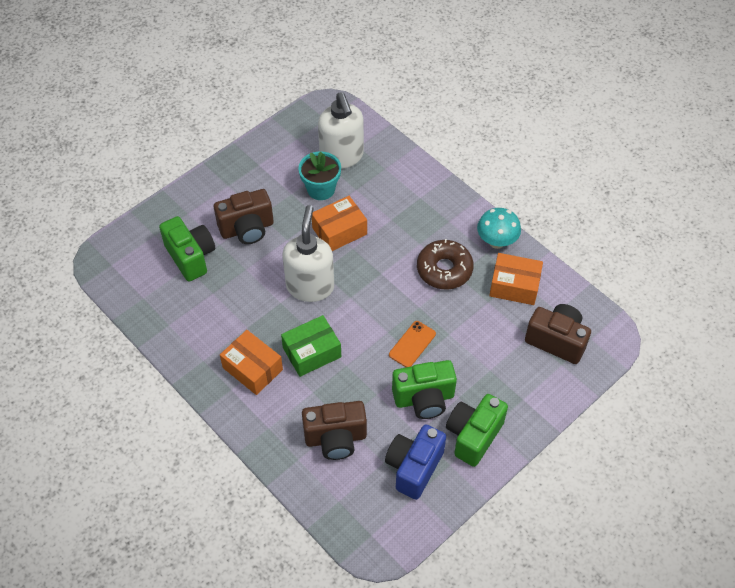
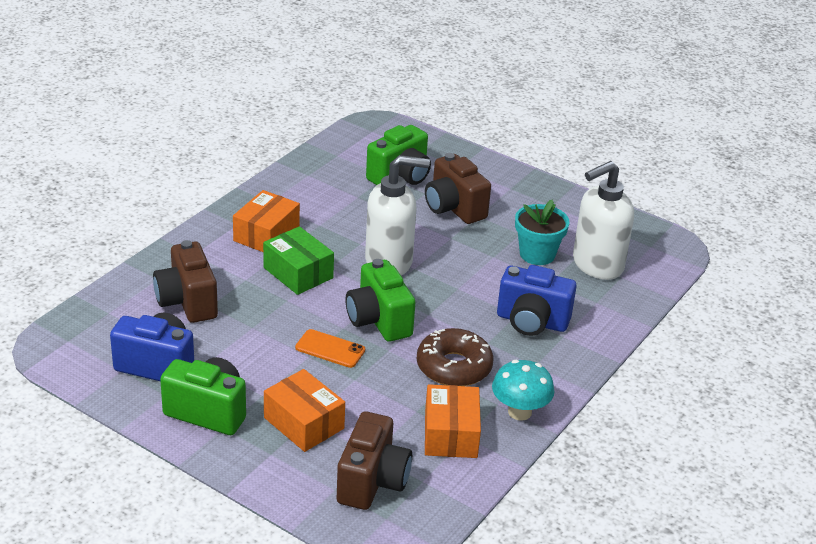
camera: 75 degrees right, 20 degrees down
(339, 231) = (479, 275): orange box -> orange box (303, 423)
(401, 212) = (531, 322): none -> blue camera
(424, 399) = (253, 365): green camera -> green camera (378, 321)

